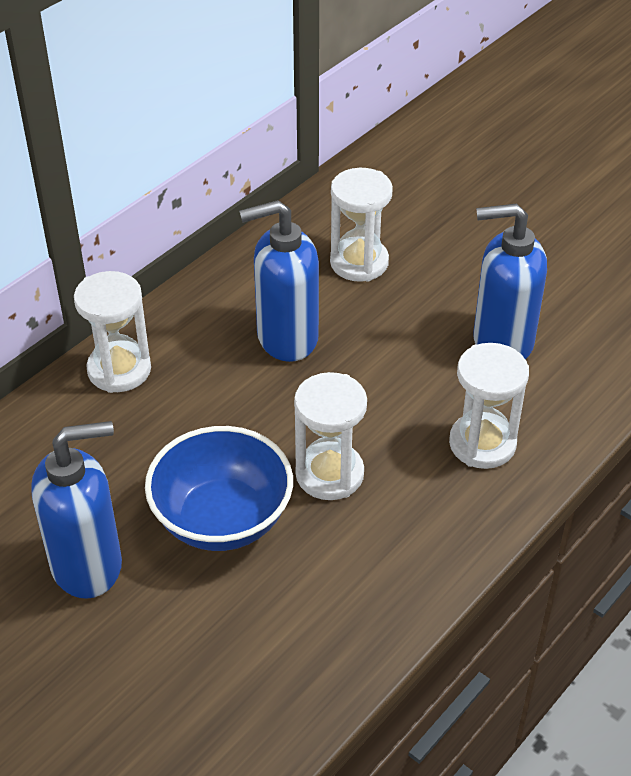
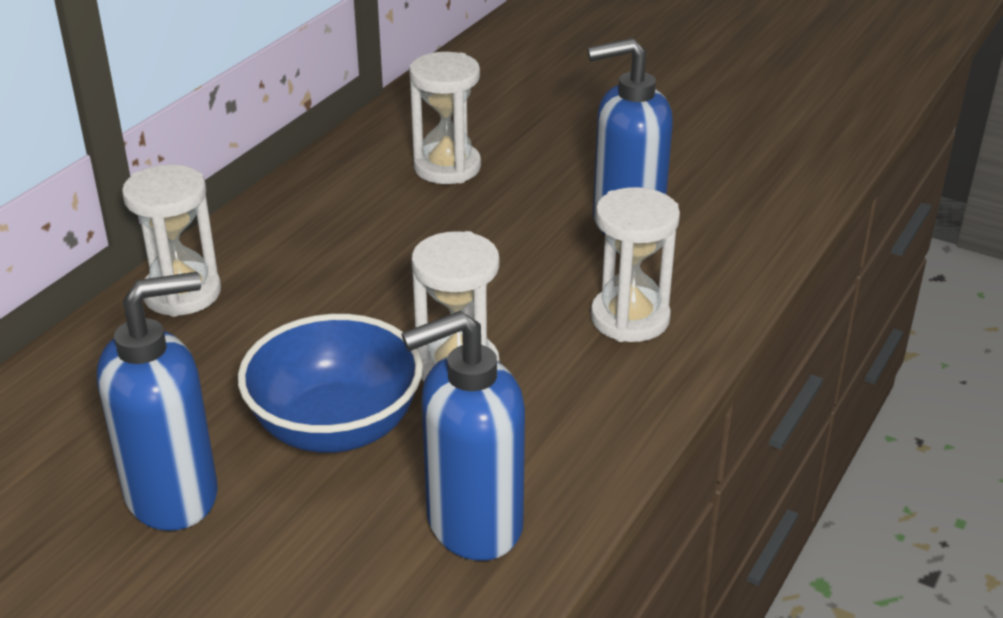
camera: 10 degrees left, 10 degrees down
(286, 338) = (378, 243): blue soap dispenser -> blue soap dispenser (473, 524)

